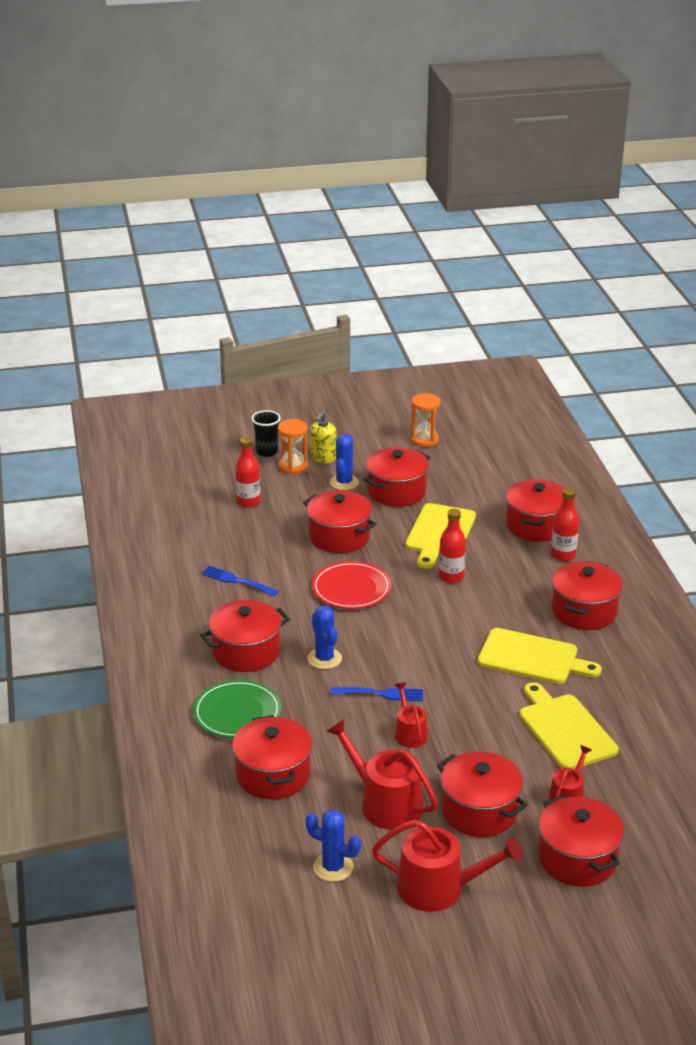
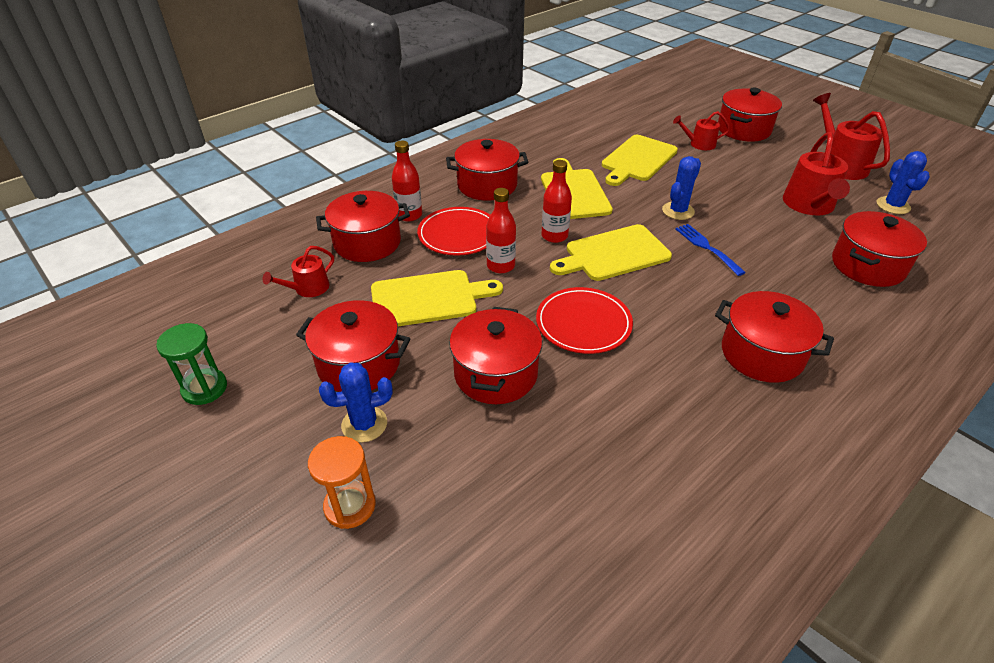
camera: 120 degrees left, 10 degrees up
(237, 581) = (663, 425): blue fork -> none
(237, 712) = (840, 319): green plate -> none
(248, 502) = (483, 511): red bottle -> red bottle (554, 236)
(267, 452) = (317, 570): black cup -> none
(323, 458) = (305, 480): yellow soap dispenser -> none
(324, 658) = (705, 296): blue cactus -> blue cactus (678, 211)
(409, 733) = (730, 218): red watering can -> red watering can (308, 288)
(417, 638) = (613, 254): none -> yellow cutting board
(424, 440) = (204, 388): orange hourglass -> green hourglass
(479, 811) = (758, 169): red pot -> none
(513, 571) = (458, 234): none -> red plate

